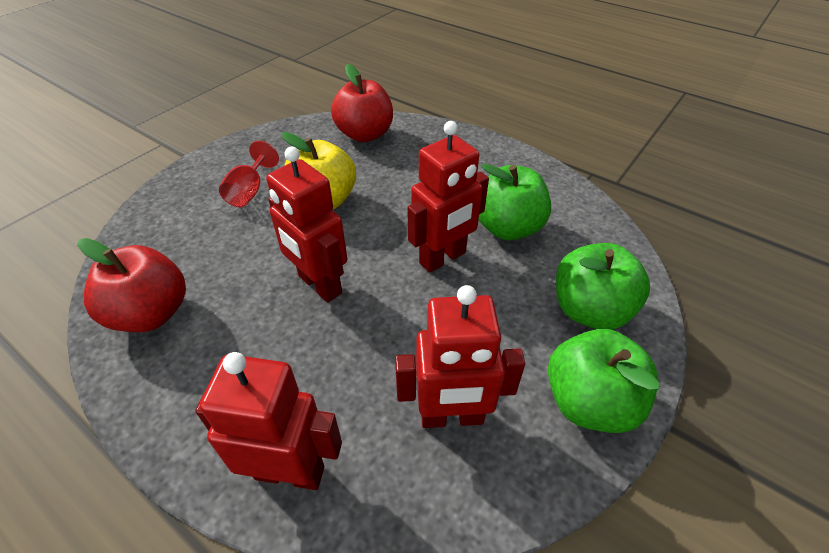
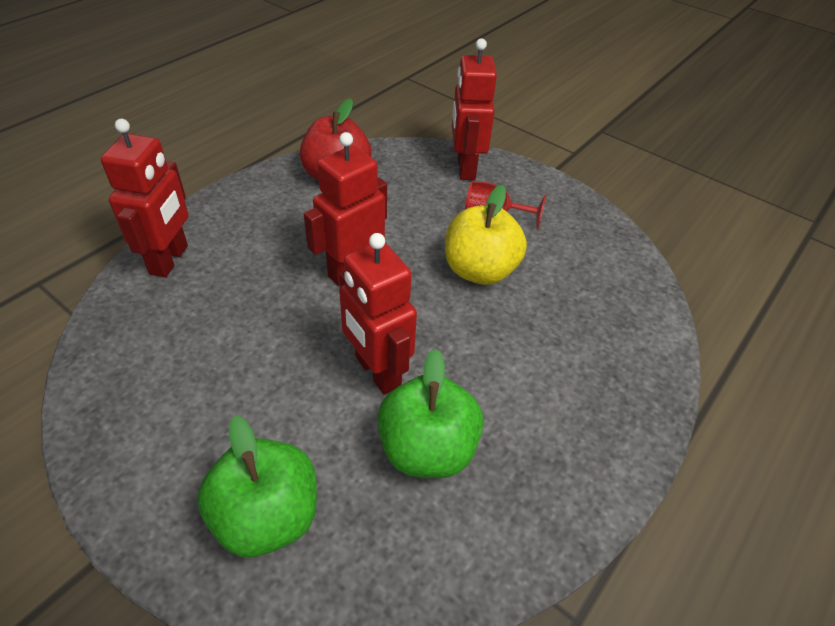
camera: 90 degrees right, 0 degrees up
(365, 134) = (622, 307): red apple -> none
(452, 417) = (176, 359): red robot -> red robot (465, 168)
(589, 402) = (147, 479): green apple -> none

